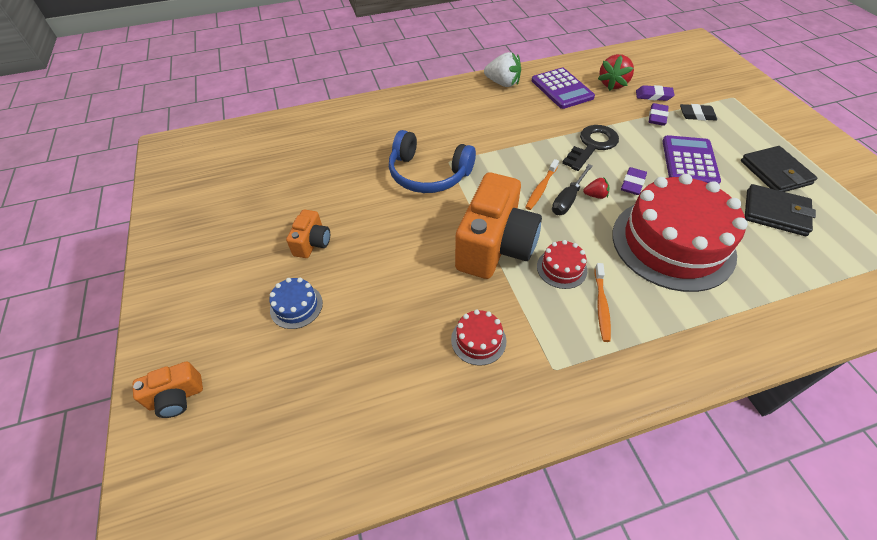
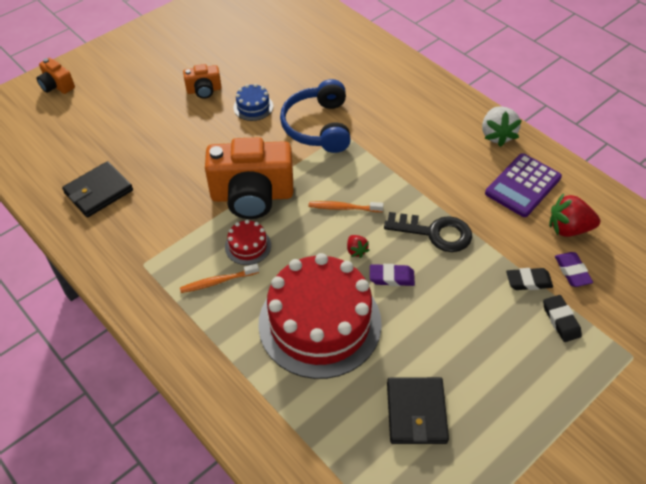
camera: 65 degrees right, 0 degrees up
(296, 306) = (143, 107): blue cake -> blue cake (253, 107)
(478, 340) = (152, 213): red cake -> none
(568, 199) = (339, 231): black screwdriver -> none
(657, 117) = (528, 281): purple eraser -> black eraser
(689, 161) = (461, 322): purple calculator -> none
(775, 172) = (492, 410): black wallet -> black wallet (98, 192)

